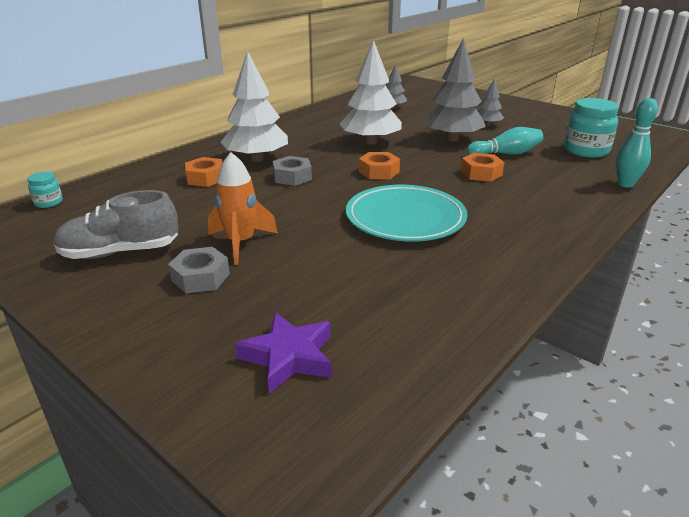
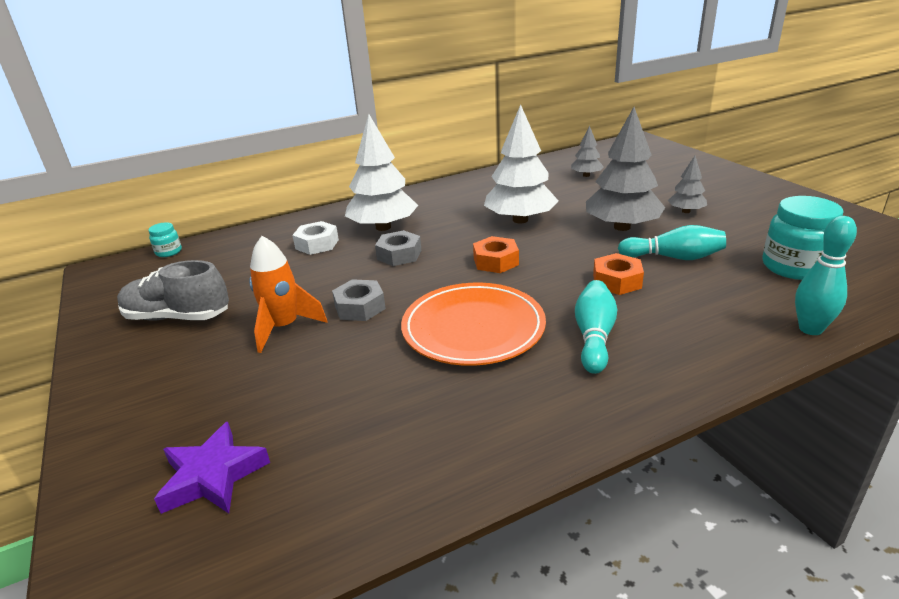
camera: 25 degrees right, 0 degrees up
(200, 277) = (217, 360): grey nut -> grey nut (360, 307)
(206, 178) = (317, 244): orange nut -> white nut
(405, 218) = (473, 328): turquoise plate -> orange plate
(498, 209) = (594, 337): none -> turquoise bowling pin

